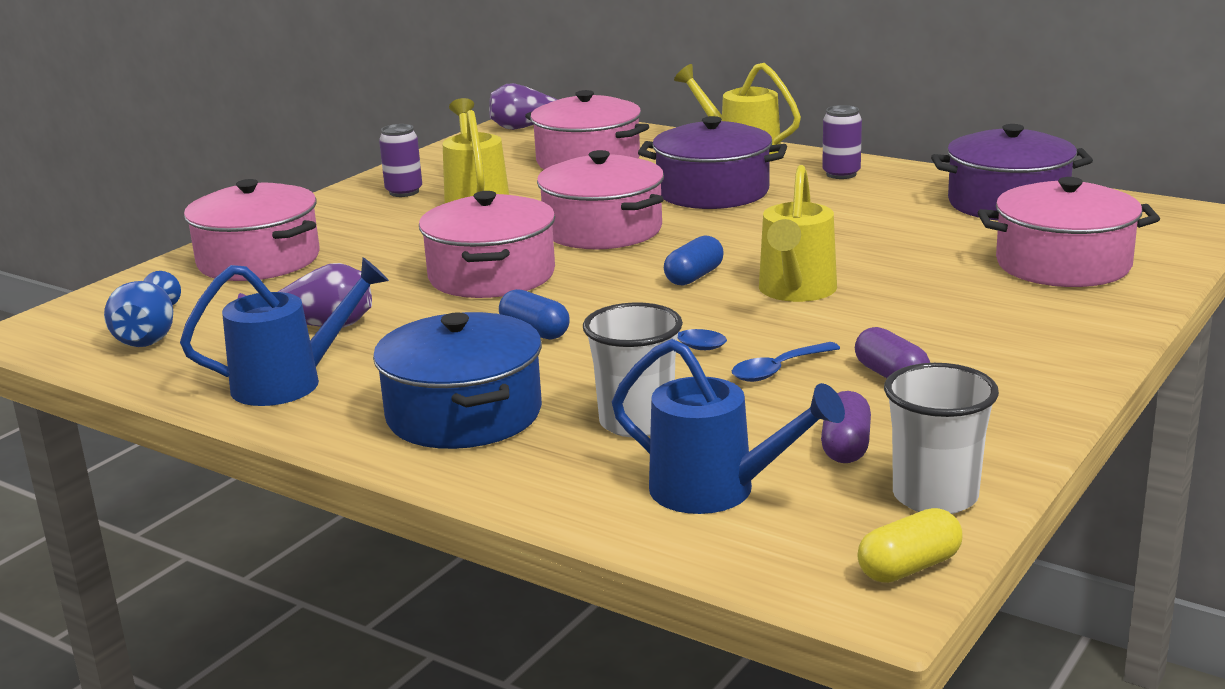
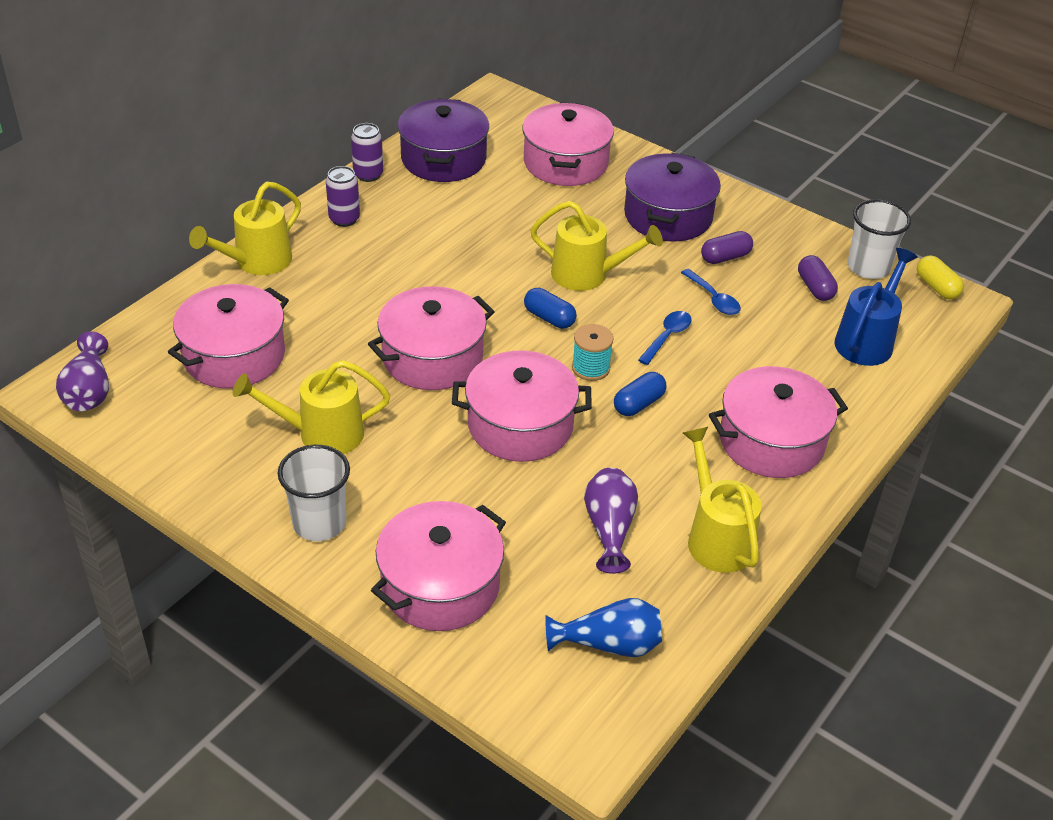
camera: 90 degrees left, 20 degrees up
(291, 382) = (716, 537): blue watering can -> yellow watering can
(404, 192) = (272, 486): purple can -> purple can (368, 175)
(464, 414) = (771, 441): blue pot -> pink pot
(601, 303) = (590, 368): none -> turquoise spool
(636, 422) = (784, 364): white cup -> white cup (319, 523)
(713, 192) = (360, 289): purple pot -> purple pot (668, 216)
(845, 447) = (815, 288): purple capsule -> purple capsule turned 60 degrees clockwise

